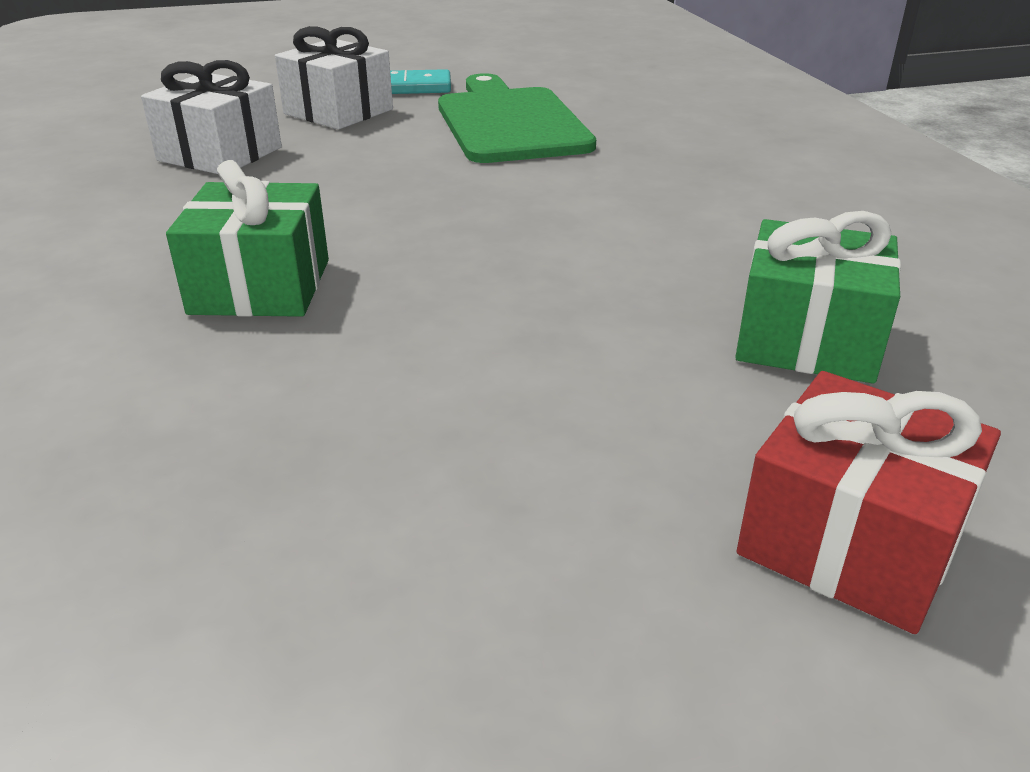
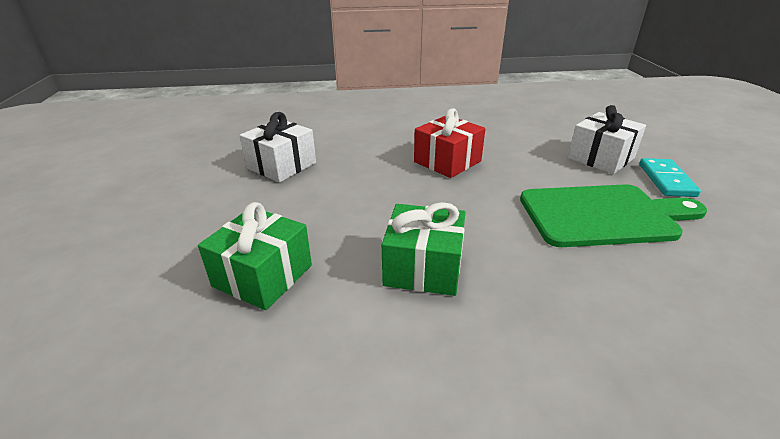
camera: 100 degrees right, 0 degrees up
(220, 154) = (522, 132): white gift -> white gift (281, 165)
(261, 286) = (380, 145): green gift -> green gift (423, 268)
(850, 541) = (137, 245): red gift -> red gift (447, 161)

